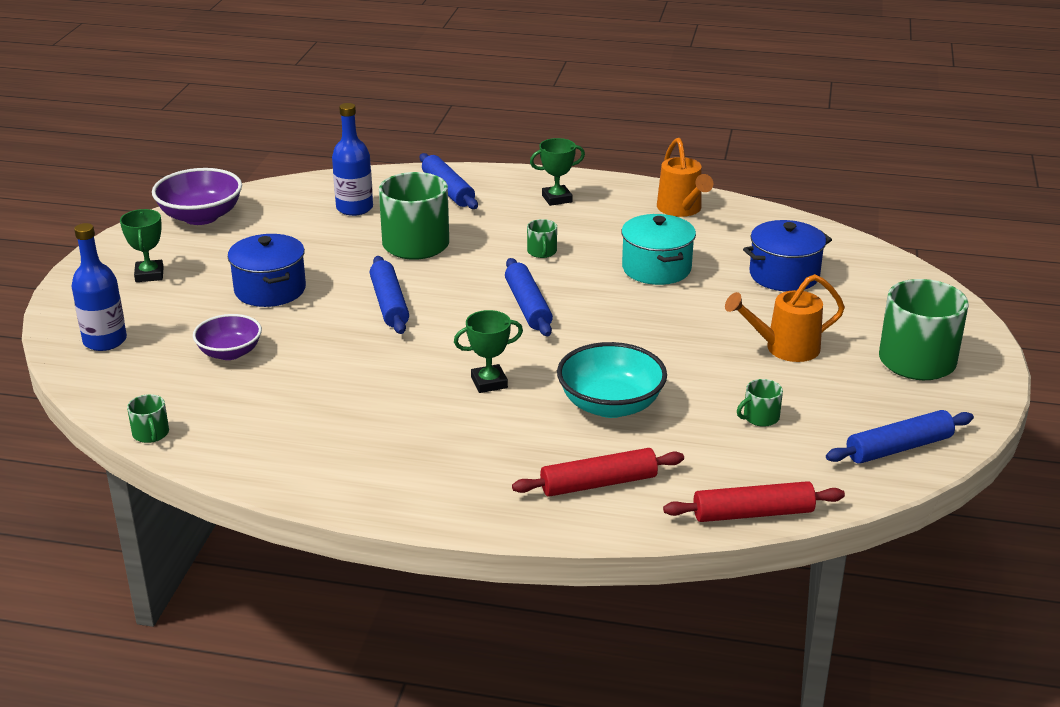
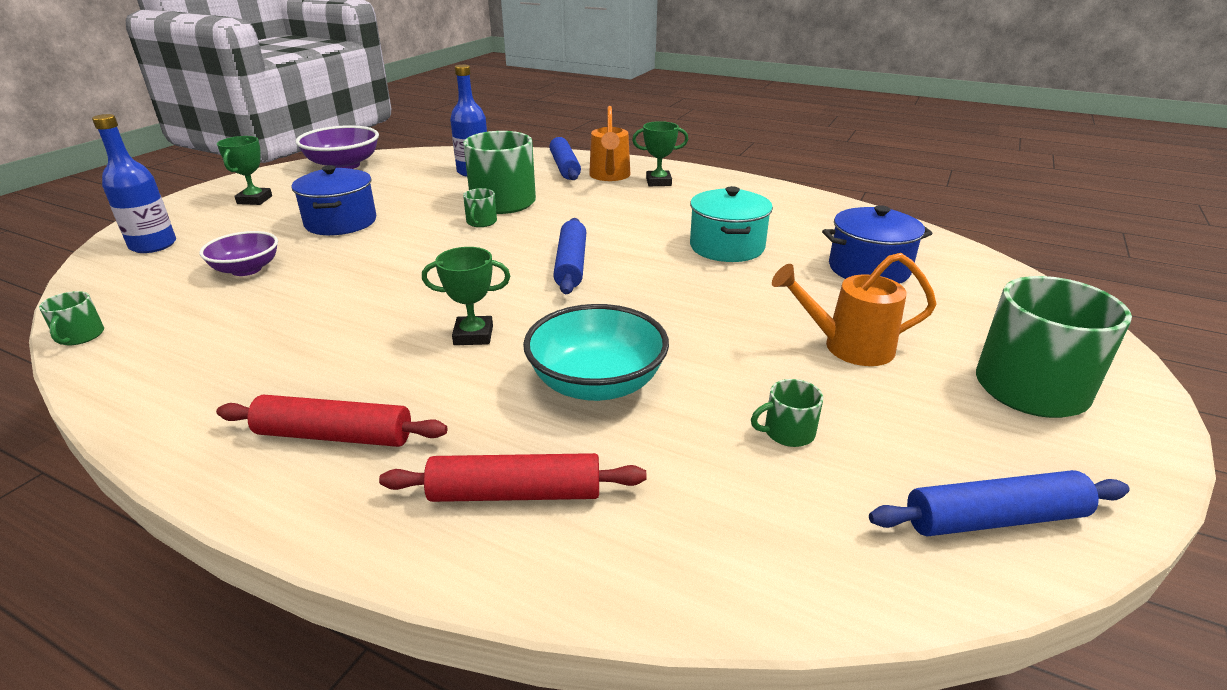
camera: 15 degrees right, 0 degrees up
(389, 304) = (436, 246): blue rolling pin -> none
(542, 252) = (617, 220): green mug -> green mug (481, 222)
(681, 210) = (776, 201): orange watering can -> orange watering can (609, 176)
(752, 513) = (722, 597): red rolling pin -> red rolling pin (334, 435)

